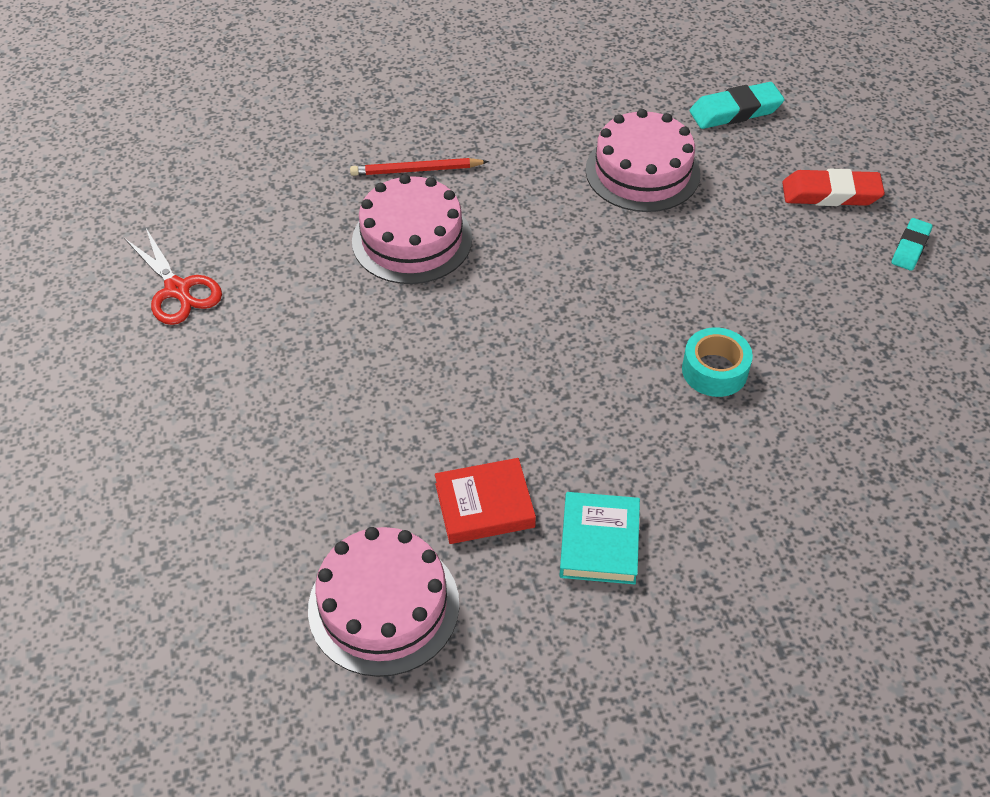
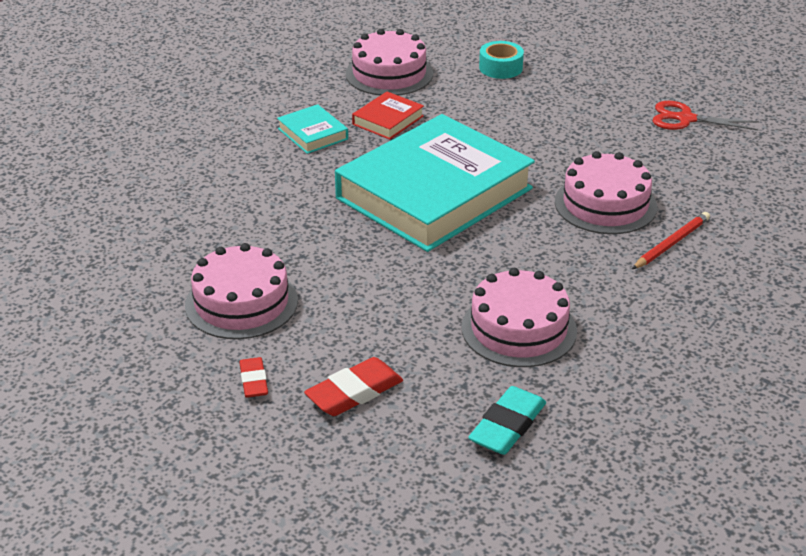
camera: 140 degrees right, 15 degrees down
(556, 353) = (434, 193): none -> turquoise book
(714, 370) = (327, 231): turquoise tape -> turquoise tape (500, 68)
(869, 333) = (241, 303): none -> pink cake
(910, 247) = (254, 381): turquoise eraser -> red eraser

